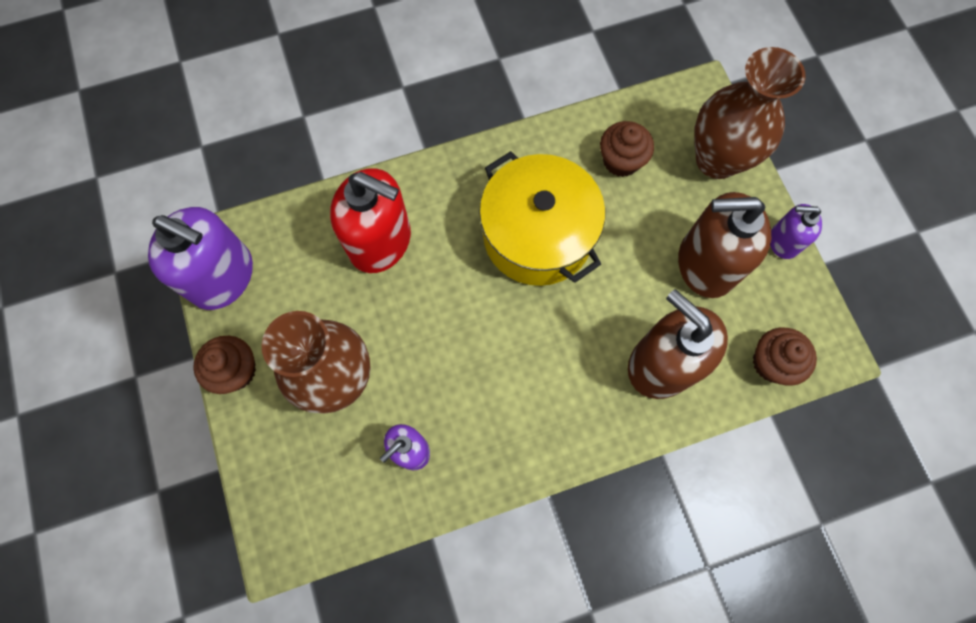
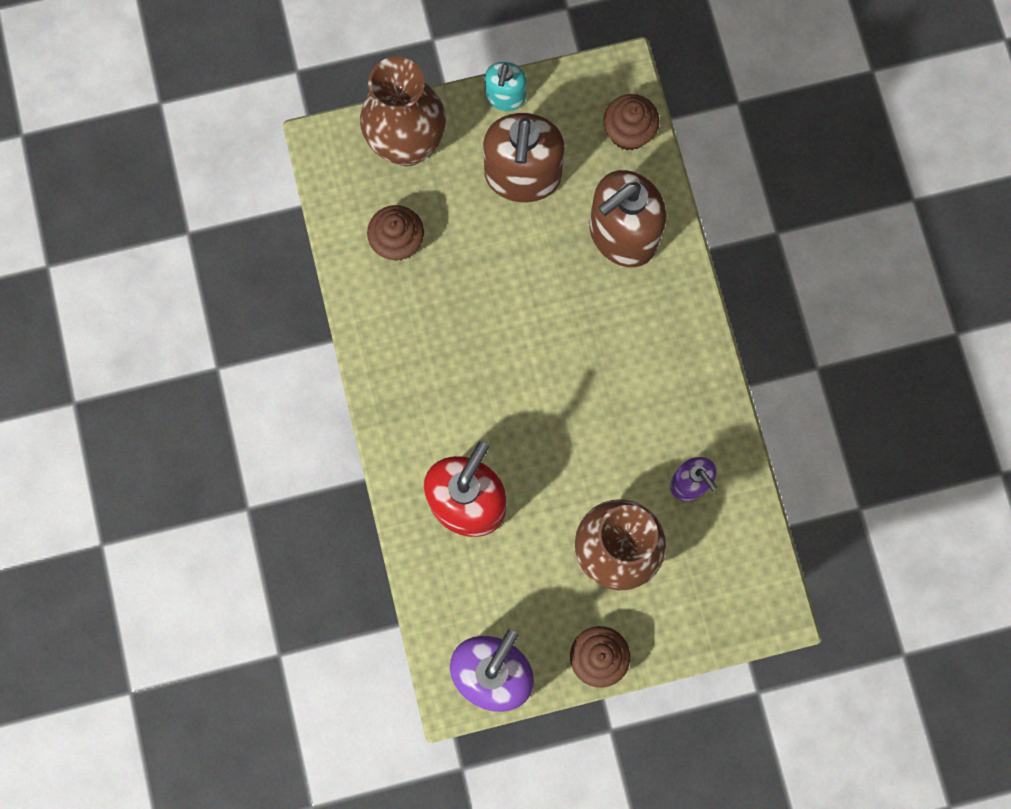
camera: 85 degrees left, 5 degrees up
(537, 235) = (476, 338): yellow pot -> none
(783, 241) = (505, 97): purple soap dispenser -> turquoise soap dispenser

